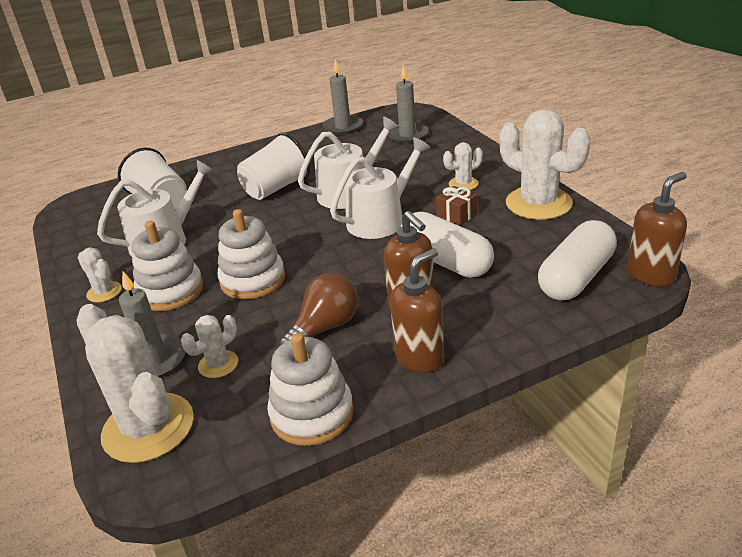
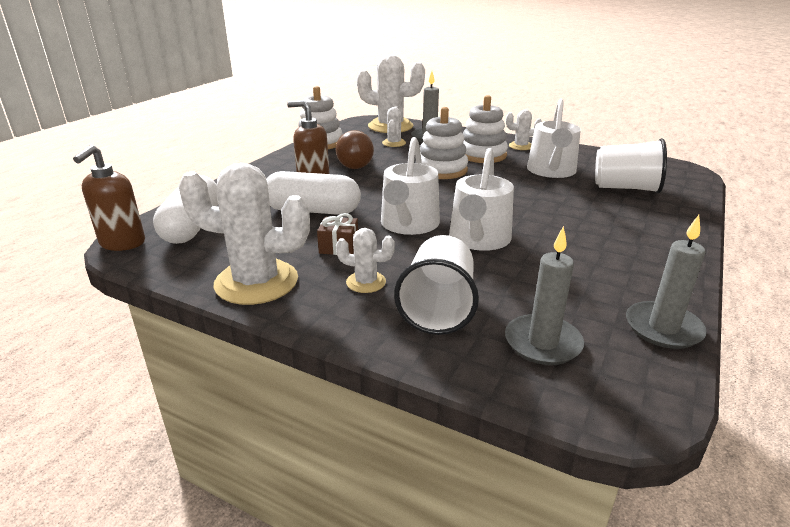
camera: 140 degrees right, 5 degrees down
(276, 188) = (557, 224): white cup -> white cup (438, 308)
(420, 357) = (283, 167): brown soap dispenser -> none
(463, 184) = (366, 282): white cactus -> white cactus turned 75 degrees clockwise

